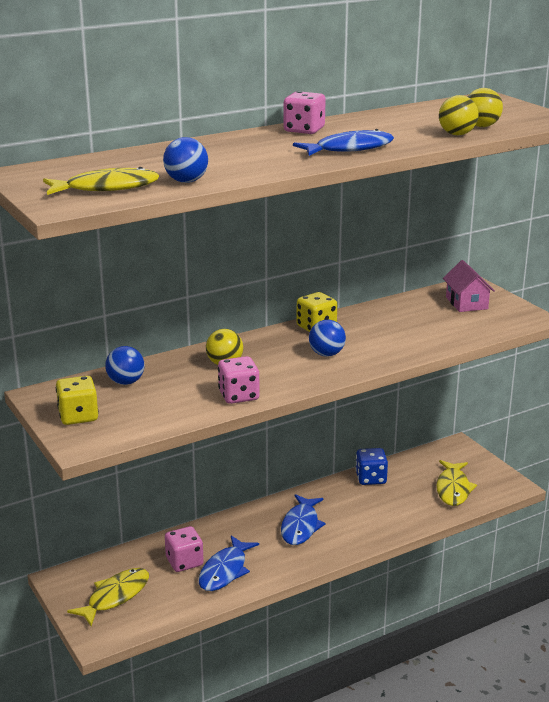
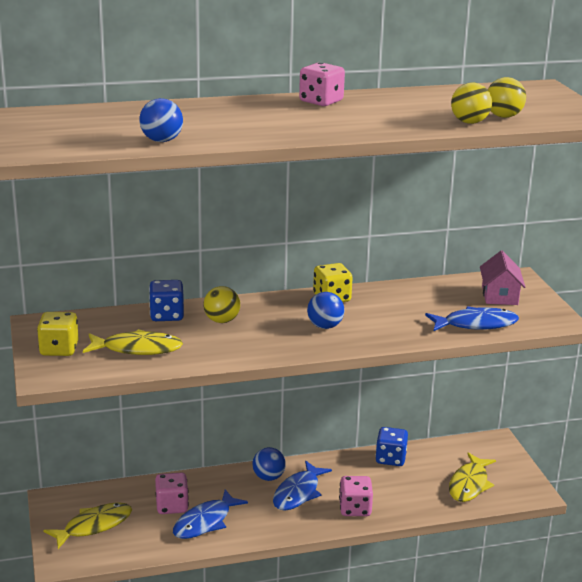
camera: 15 degrees right, 0 degrees up
(106, 188) = (84, 138): yellow fish -> yellow fish (137, 349)
(126, 382) = (121, 324): blue ball -> blue ball (268, 477)
(167, 367) = (167, 315): none -> blue dice
(239, 396) = (215, 354): pink dice -> pink dice (355, 509)
(349, 149) = (346, 125): blue fish -> blue fish (476, 324)

